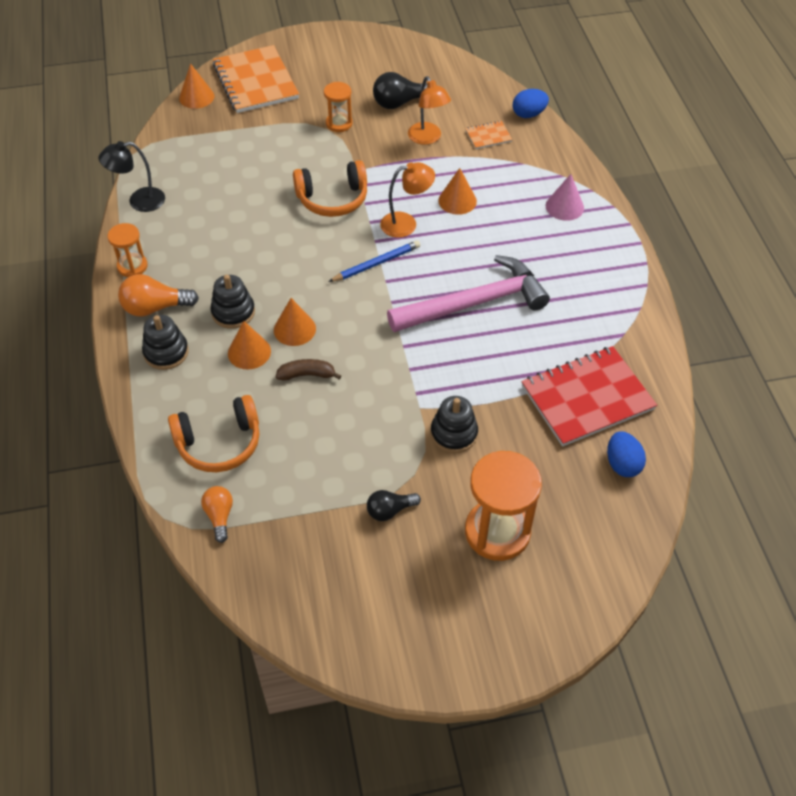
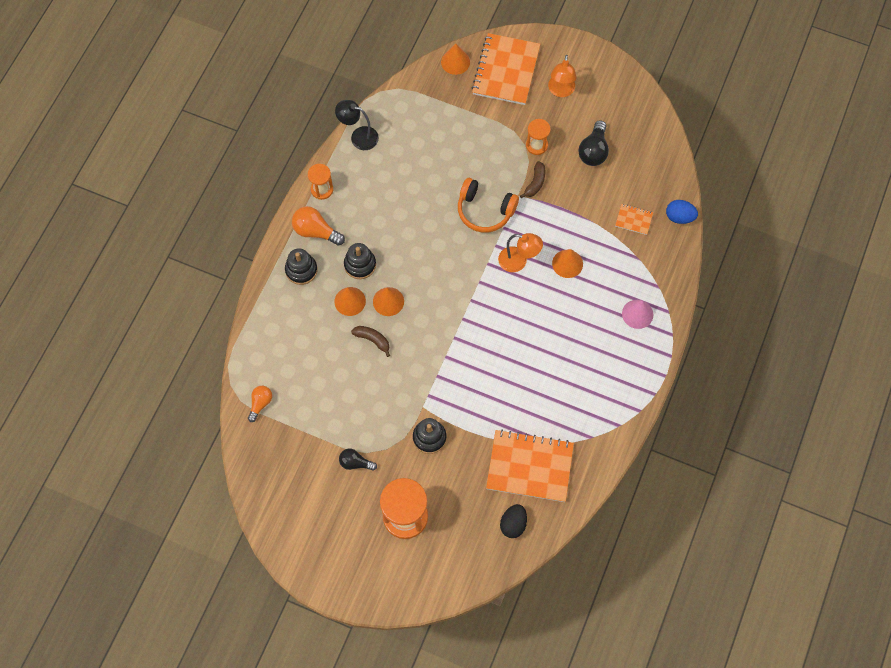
camera: 35 degrees right, 15 degrees up
(219, 443) = (291, 355): orange headphones -> none
(364, 153) = (535, 183): none -> brown banana
(376, 263) = (475, 282): blue pencil -> none
(399, 103) = (593, 151): black light bulb -> black light bulb turned 90 degrees counterclockwise
(427, 138) = (589, 196): orange lamp -> orange lamp (560, 91)
(475, 303) = (515, 353): pink hammer -> none
(587, 398) = (529, 467): red notebook -> orange notebook
(622, 464) = (513, 524): blue egg -> black egg

